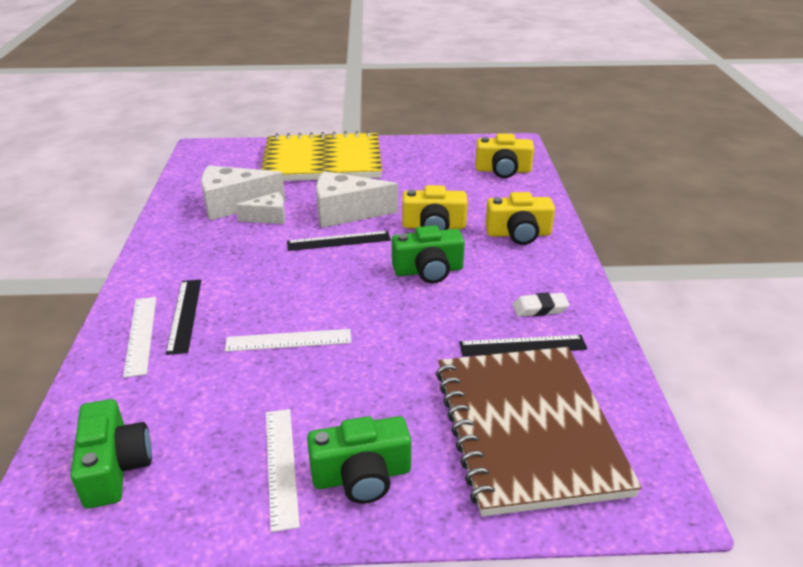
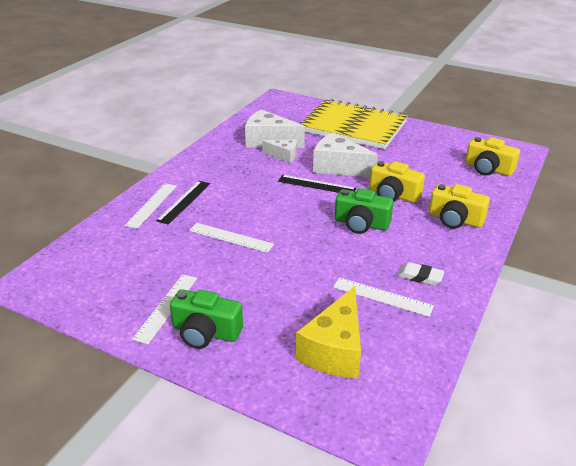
camera: 30 degrees right, 0 degrees up
(115, 467) = (83, 272): green camera -> none
(522, 346) = (382, 297): black ruler -> white ruler
(528, 429) = (334, 350): brown notebook -> yellow cheese

